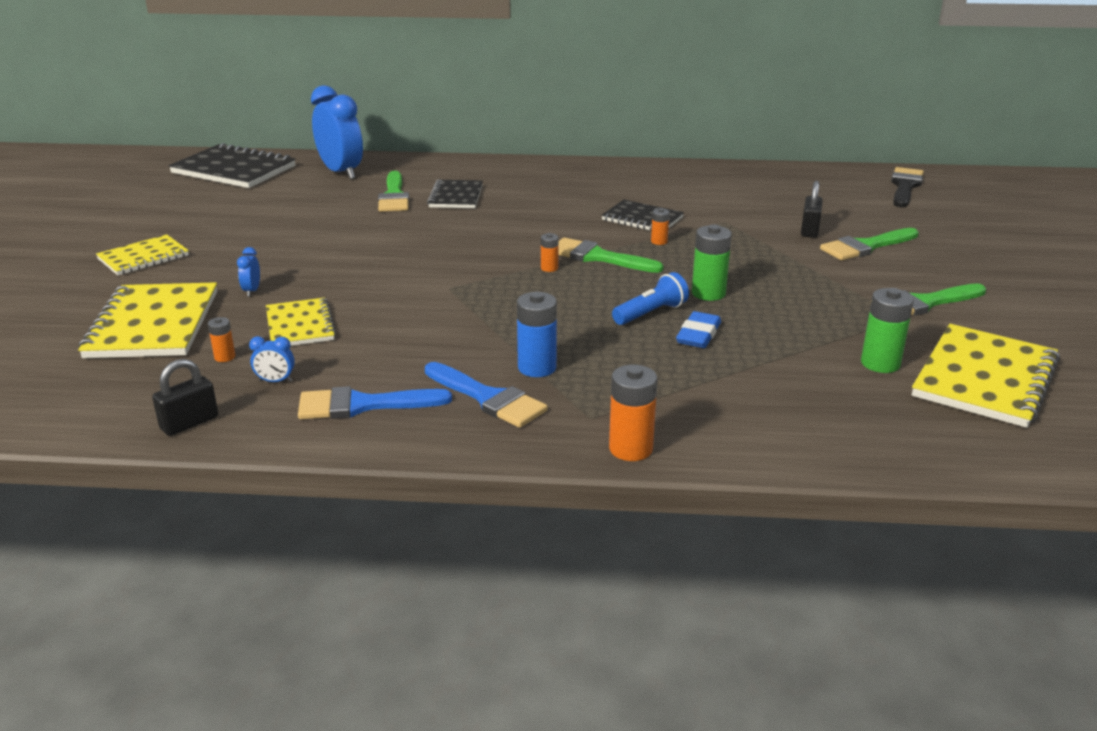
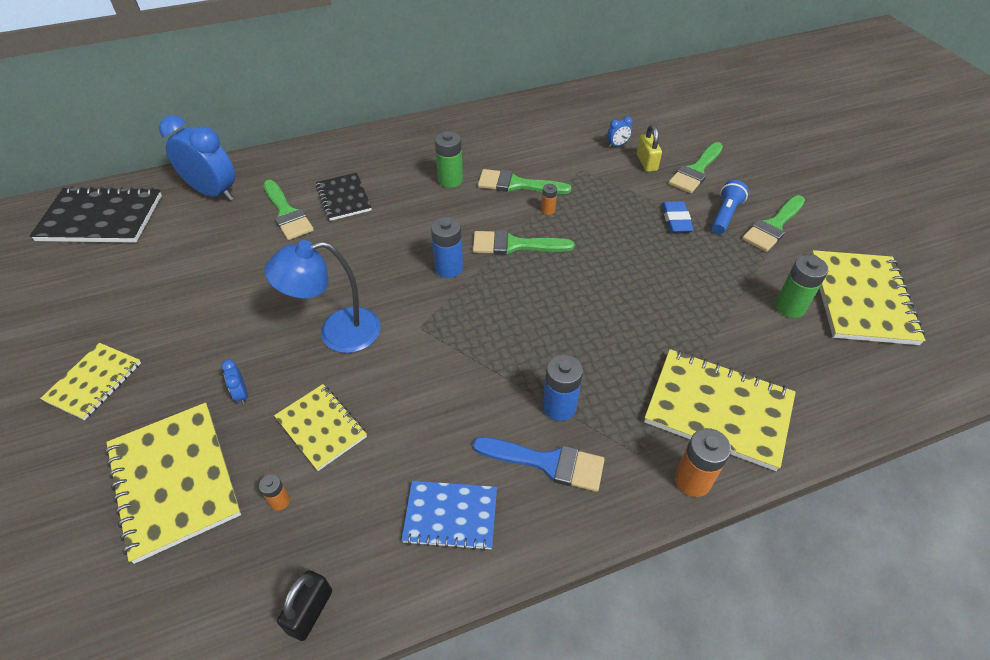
camera: 25 degrees left, 20 degrees up
(275, 381) = (351, 516): blue clock -> blue clock (617, 145)
(362, 405) = (450, 516): blue brush -> blue notebook
(368, 275) = (337, 333): none -> blue lamp
(515, 258) = (449, 268): none -> blue battery
(549, 268) = (485, 272): orange battery -> none
(642, 219) = (517, 184): black notebook -> green brush
(651, 313) = (599, 304): blue flashlight -> blue flashlight (725, 215)
(698, 334) = (650, 318): blue eraser -> blue eraser (676, 220)
(708, 293) = (625, 264): green battery -> green battery (450, 180)
(711, 412) = (718, 410): none -> yellow notebook
(809, 230) = (646, 162): black padlock -> yellow padlock
(905, 186) = (677, 90): black brush -> none

